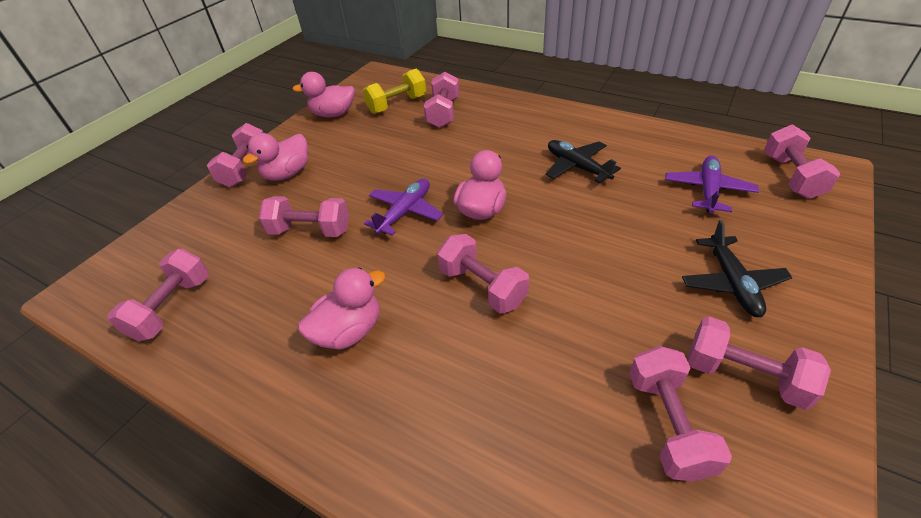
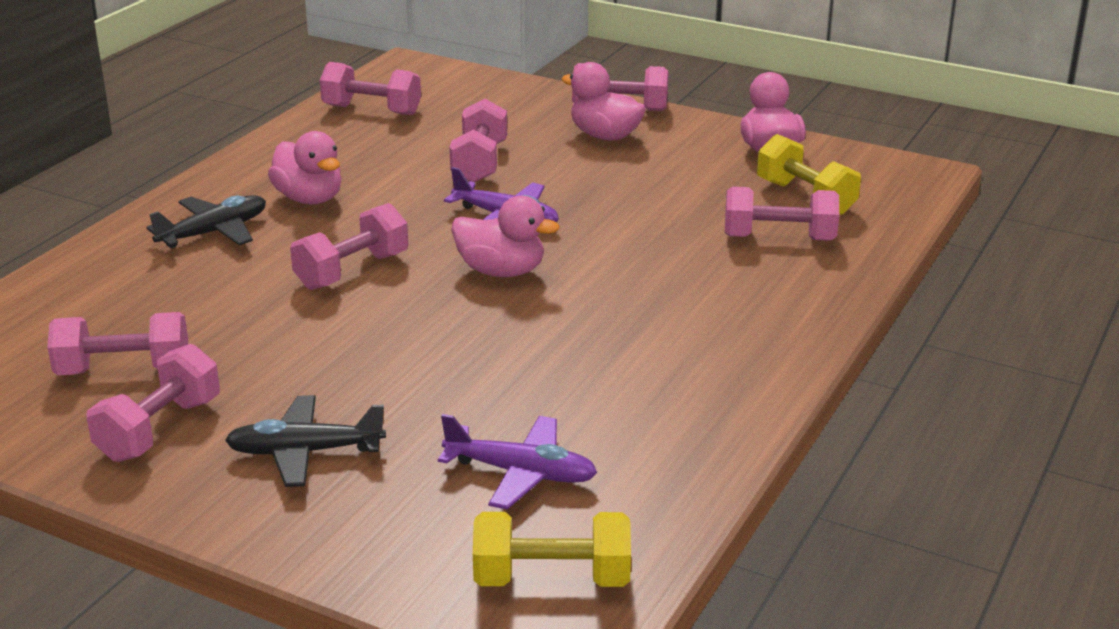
camera: 85 degrees right, 15 degrees down
(577, 167) = (603, 354): black plane -> black plane (214, 232)
(791, 176) = (552, 578): pink dumbbell -> yellow dumbbell

